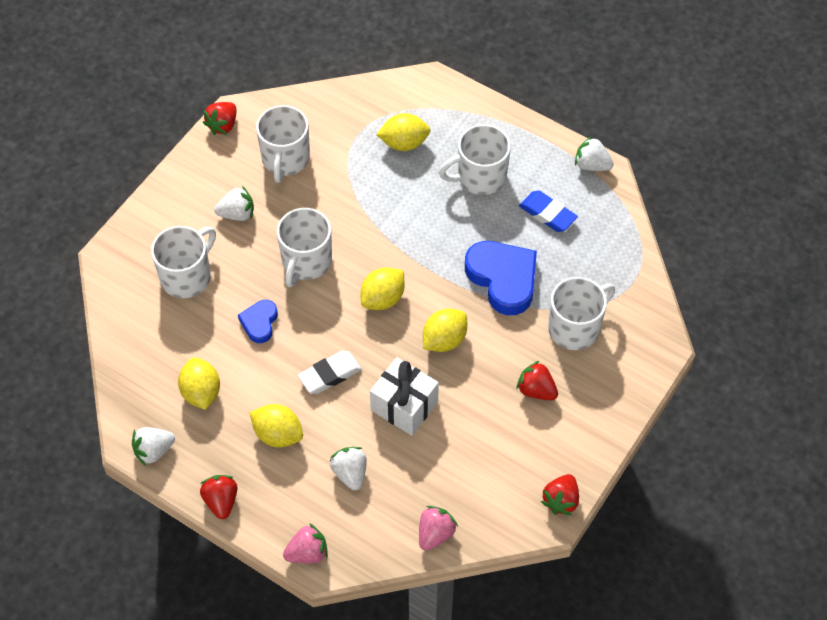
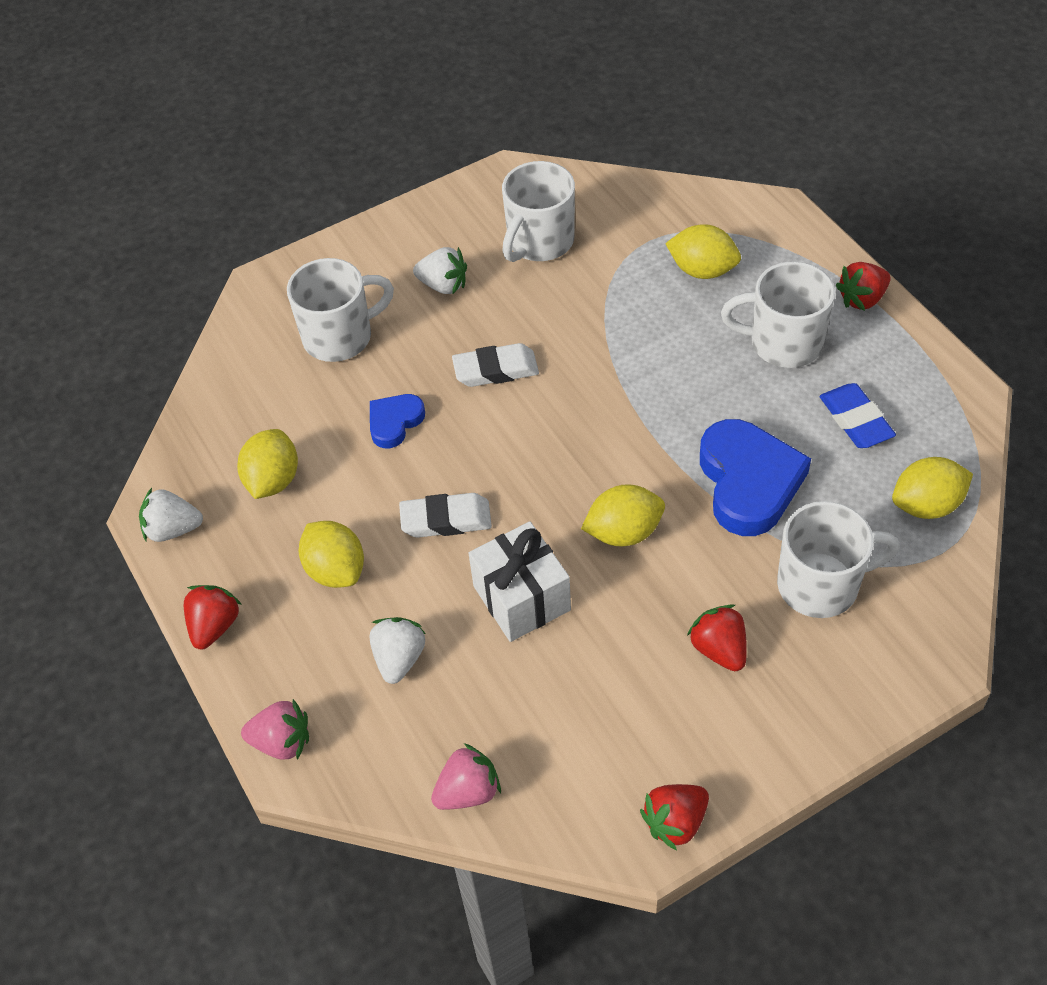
camera: 30 degrees right, 5 degrees down
(223, 125) = (485, 181): red strawberry -> red strawberry (862, 299)
(306, 262) = (495, 370): white mug -> white eraser
(383, 299) = (569, 449): yellow lemon -> yellow lemon (926, 505)
(591, 165) = (952, 378): white strawberry -> none

